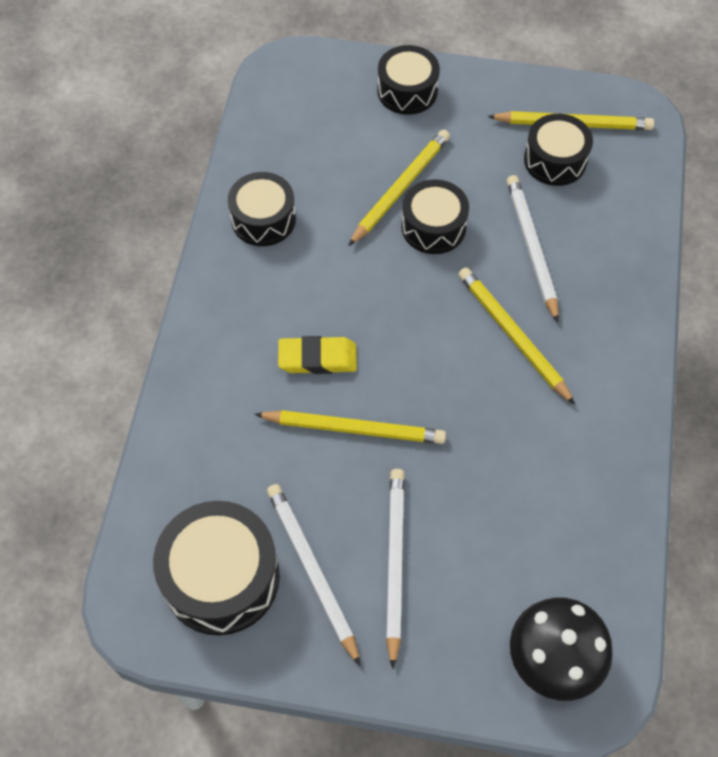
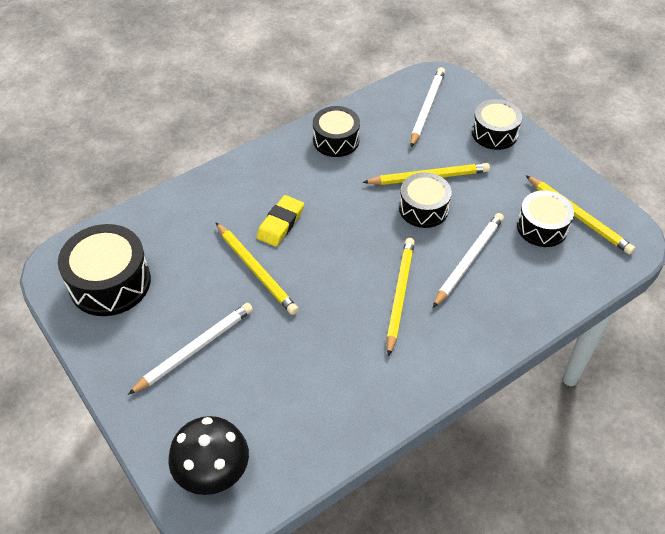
camera: 45 degrees right, 10 degrees down
(312, 571) = (152, 317): white pencil -> white pencil (427, 108)
(317, 358) = (280, 224): yellow eraser -> yellow eraser turned 75 degrees clockwise

